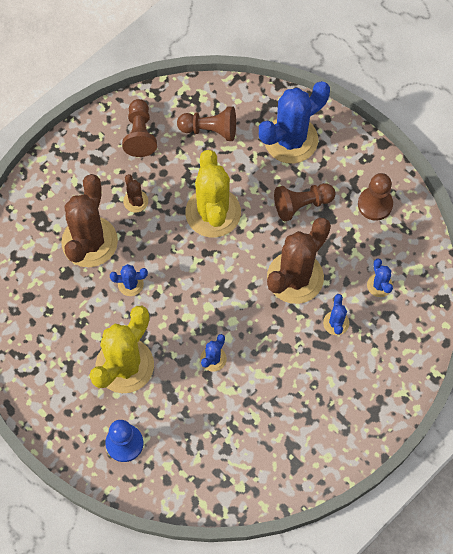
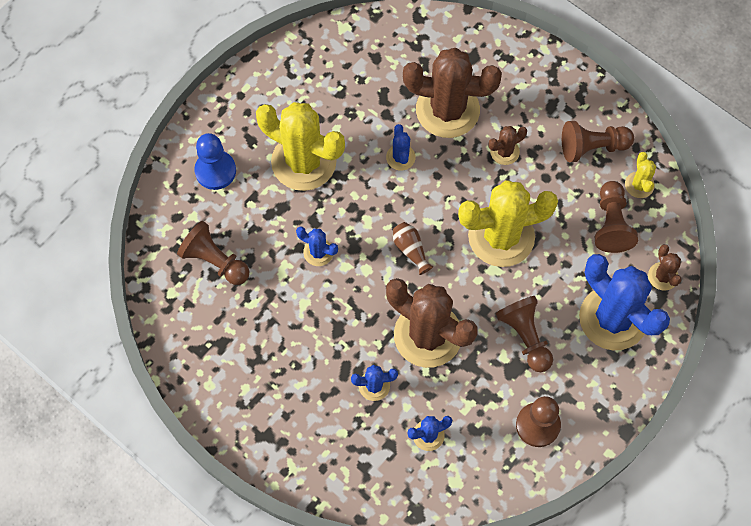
camera: 85 degrees right, 0 degrees up
(178, 105) = (639, 185): none -> yellow cactus
(213, 447) = (215, 261): none -> brown pawn
(218, 284) = (410, 250): none -> brown vase
(258, 100) = (663, 276): none -> brown cactus

